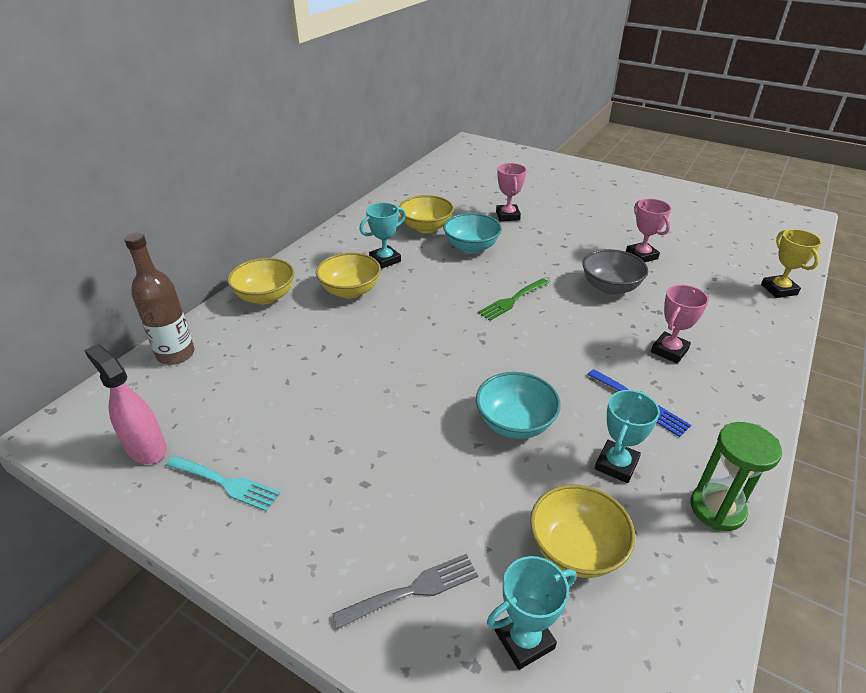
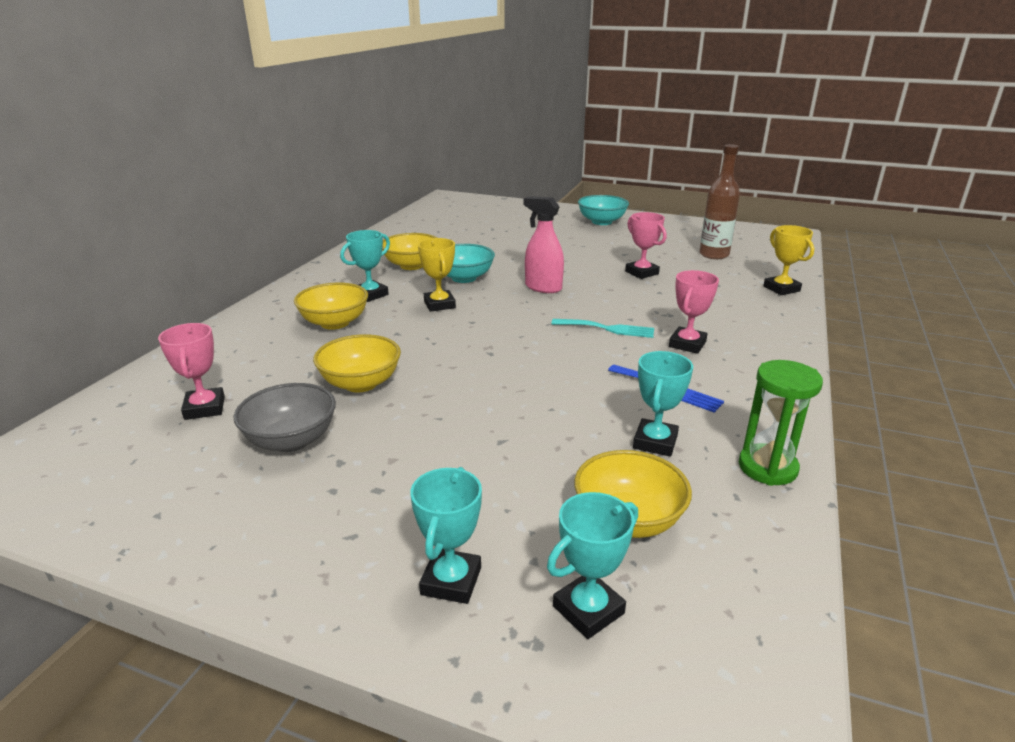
camera: 10 degrees left, 10 degrees down
(146, 448) = (98, 486): pink spray bottle -> pink spray bottle (543, 287)
(176, 354) = (129, 395): brown bottle -> brown bottle (714, 255)
(226, 483) = (205, 508): turquoise fork -> turquoise fork (607, 329)
(265, 296) = (235, 335): yellow bowl -> yellow bowl (361, 383)
(413, 590) = (451, 581): grey fork -> turquoise trophy
(445, 278) = (439, 304): none -> yellow trophy
(508, 216) = (498, 251): pink trophy -> pink trophy (205, 408)
(512, 300) = (516, 317): green fork -> none
(515, 423) = (539, 418): turquoise bowl -> turquoise bowl (601, 222)
(610, 287) = (616, 299): grey bowl -> grey bowl (291, 440)

